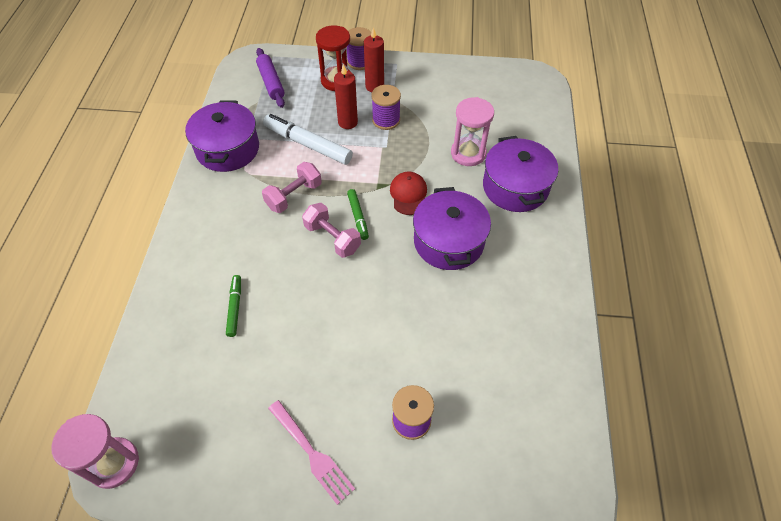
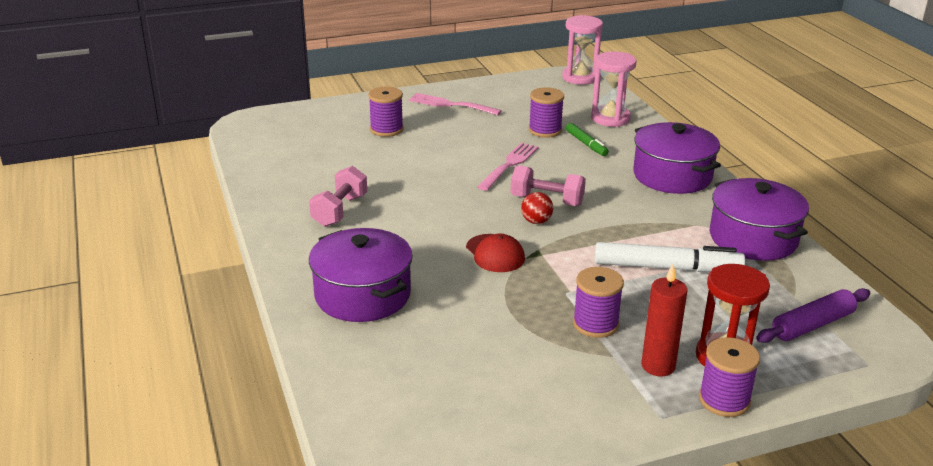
camera: 155 degrees right, 25 degrees down
(252, 349) = (545, 130): none -> purple spool
(271, 82) = (812, 325): purple rolling pin -> purple rolling pin turned 75 degrees counterclockwise
(294, 196) = (624, 220): pink dumbbell -> pink dumbbell (340, 211)
(328, 300) = (509, 165): none -> pink fork
(347, 122) = (645, 306): red candle -> none
(358, 217) = (536, 221): green marker -> red ball
(448, 241) = (419, 227): purple pot -> purple pot (672, 176)
(468, 153) = (447, 315): pink hourglass -> pink hourglass (610, 118)

